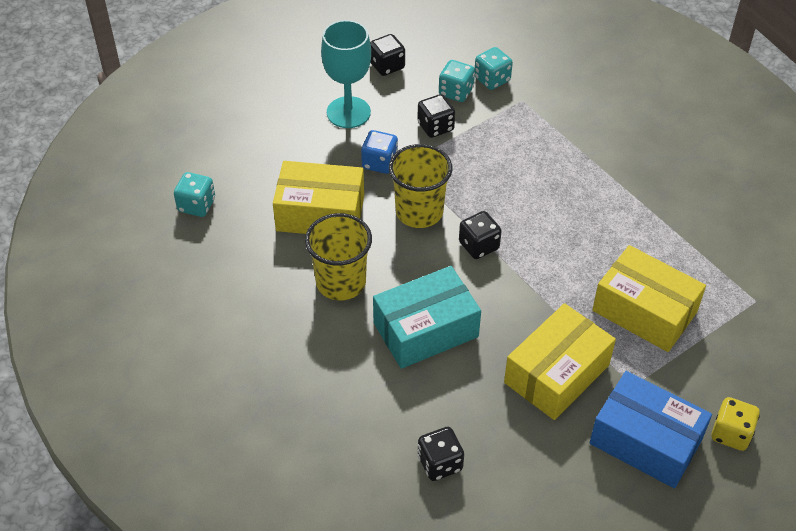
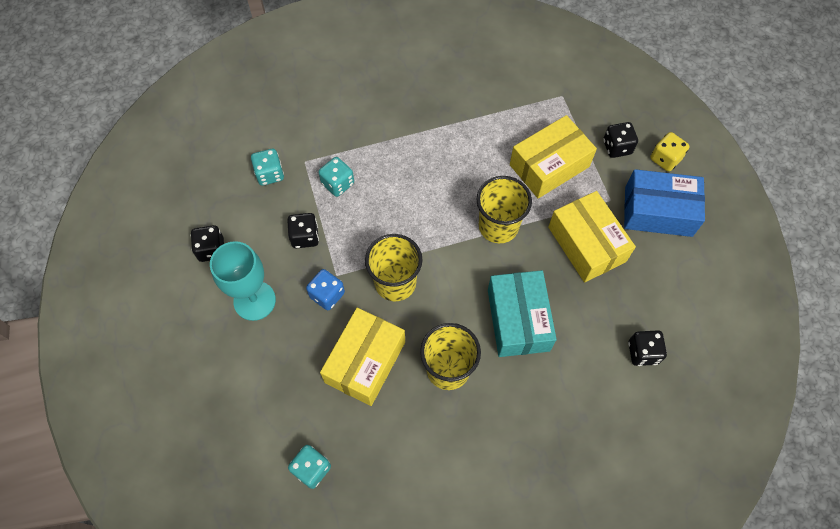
camera: 70 degrees left, 15 degrees up
(456, 92) = (271, 206): turquoise dice -> turquoise dice (338, 183)
(479, 246) = (448, 251): black dice -> black dice (617, 147)
(534, 282) = (498, 226): none -> yellow cup
(645, 441) = (658, 211): blue box -> blue box turned 45 degrees clockwise

